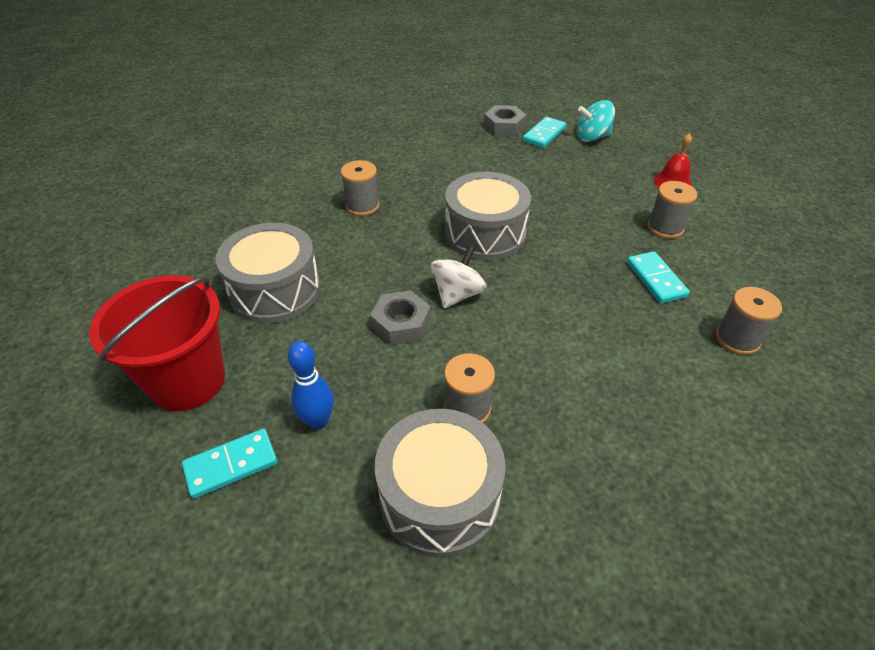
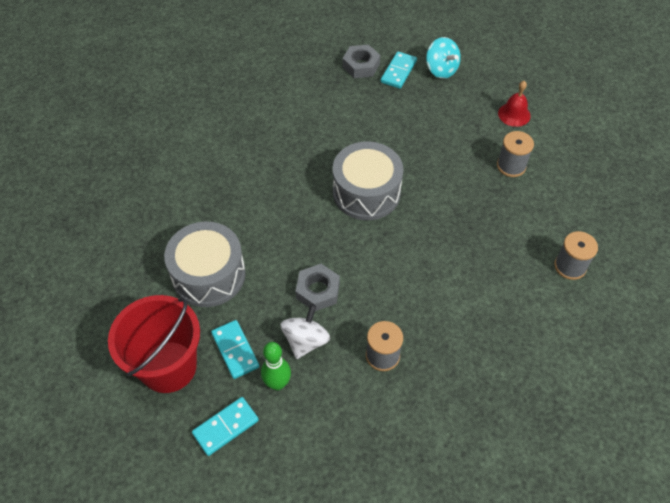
camera: 10 degrees left, 10 degrees up
(318, 421) = (277, 383): blue bowling pin -> green bowling pin
(362, 206) = (256, 177): grey spool -> none
(439, 497) = (377, 425): grey drum -> none
(457, 294) = (356, 257): white spinning top -> white spinning top (305, 341)
(592, 137) = (441, 70): turquoise spinning top -> turquoise spinning top turned 105 degrees counterclockwise
(656, 279) = (507, 219): turquoise domino -> turquoise domino (235, 350)

